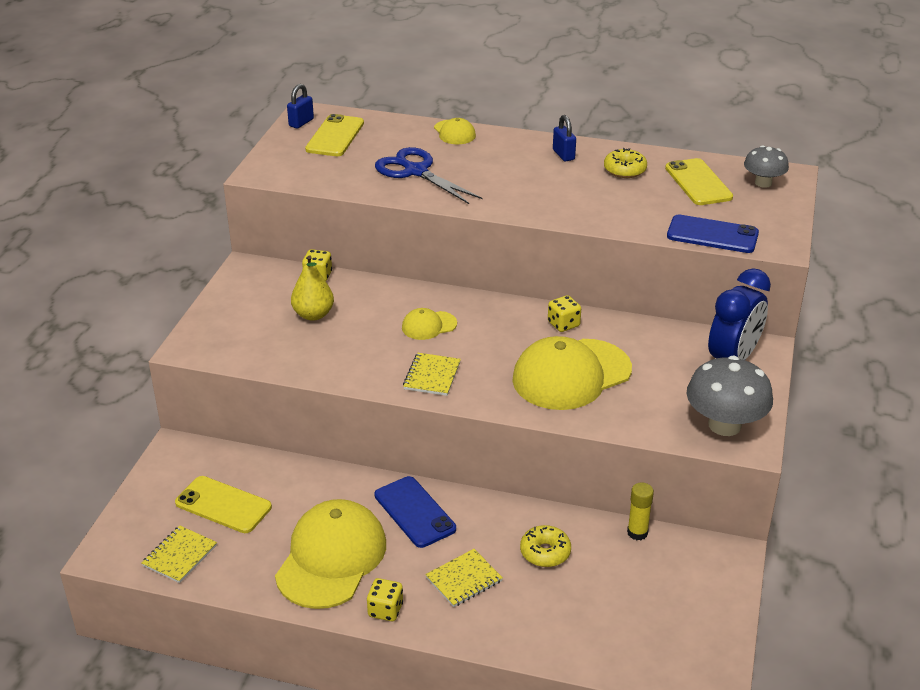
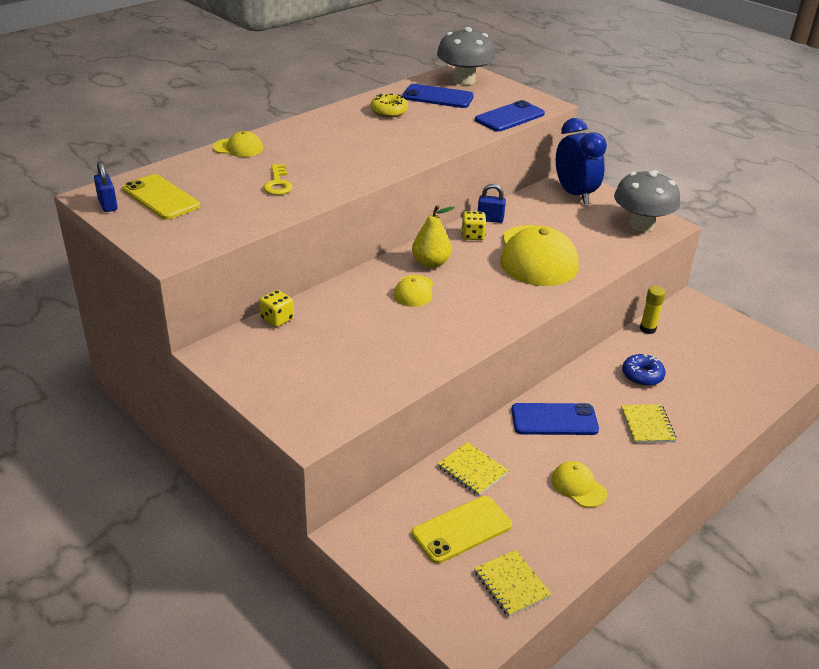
camera: 60 degrees left, 0 degrees up
(313, 314) = (335, 342): yellow pear -> yellow pear (431, 263)
(331, 558) = (578, 486): yellow cap -> yellow cap, size x0.47
(385, 610) = (658, 479): yellow dice -> none
(415, 171) = (278, 183): blue scissors -> yellow key
(432, 376) = (483, 314): yellow notebook -> yellow notebook (472, 470)
(545, 552) = (642, 376): yellow donut -> blue donut
(563, 155) = (336, 123): blue padlock -> blue padlock (490, 219)
(698, 182) = (438, 97): yellow phone -> blue phone
(763, 183) = (464, 80): grey mushroom -> grey mushroom, size x1.66

